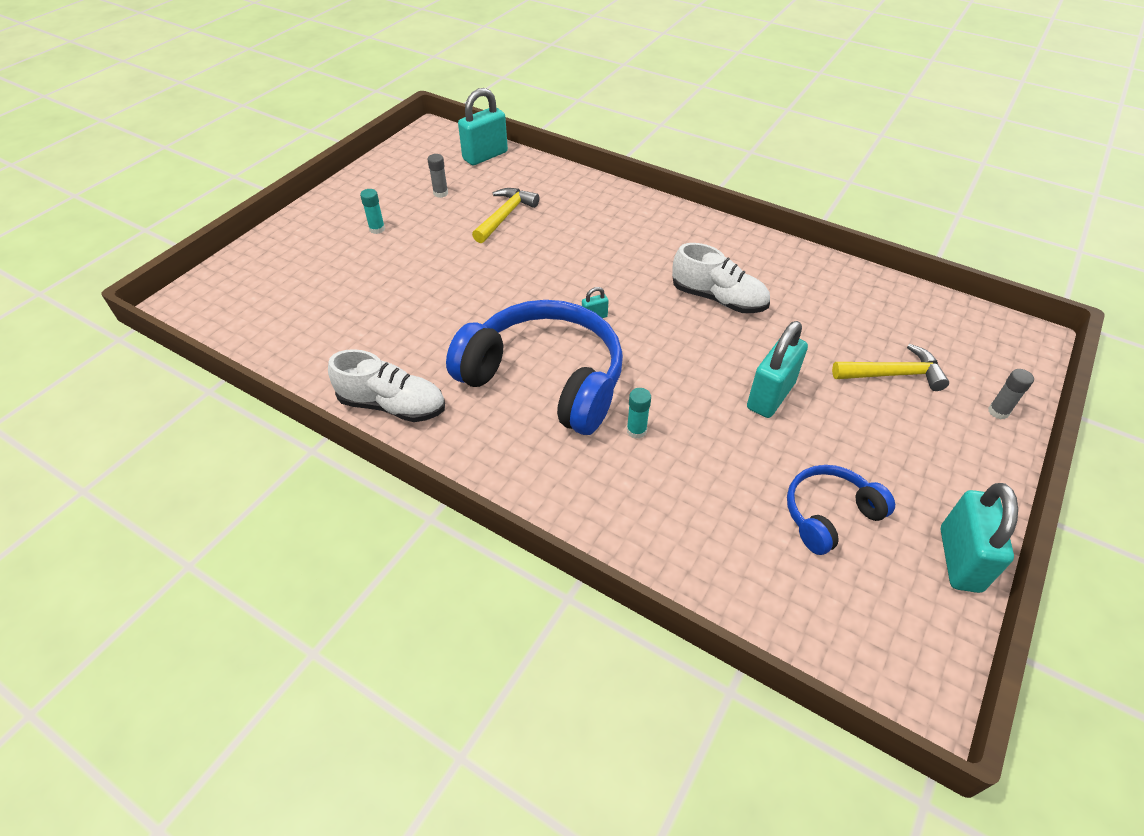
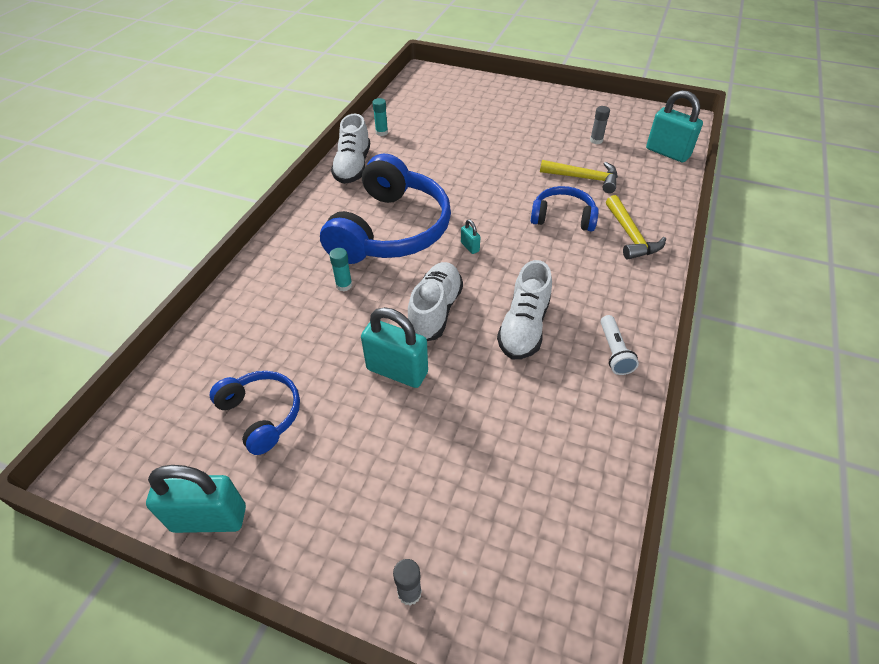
camera: 80 degrees right, 0 degrees up
(377, 229) = (533, 122): turquoise glue stick -> turquoise glue stick (381, 132)
(565, 243) = (563, 217): none -> blue headphones
(688, 357) = (435, 310): none -> white shoe
(752, 252) = (614, 352): none -> white flashlight
(893, 374) = (449, 480): yellow hammer -> yellow hammer (630, 236)

